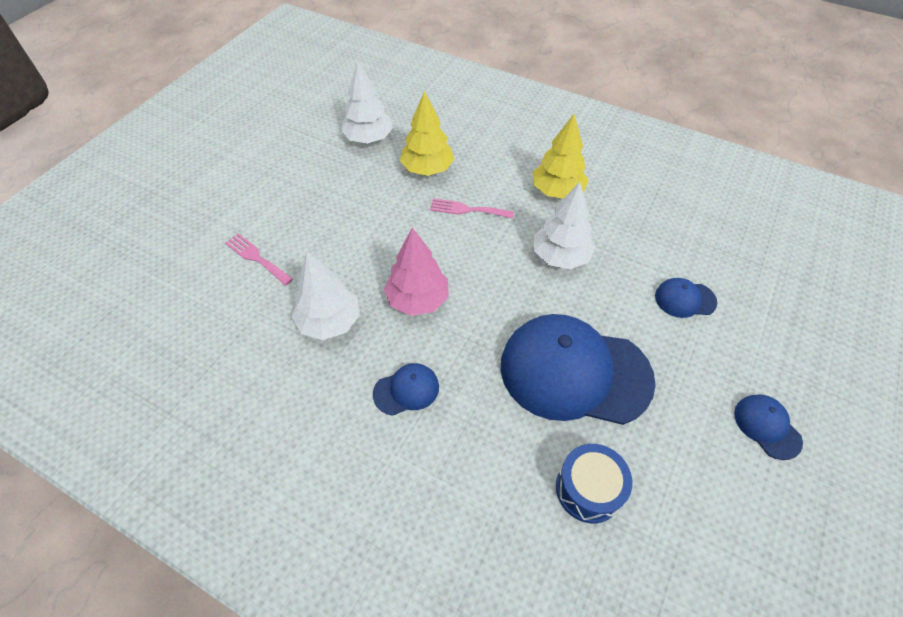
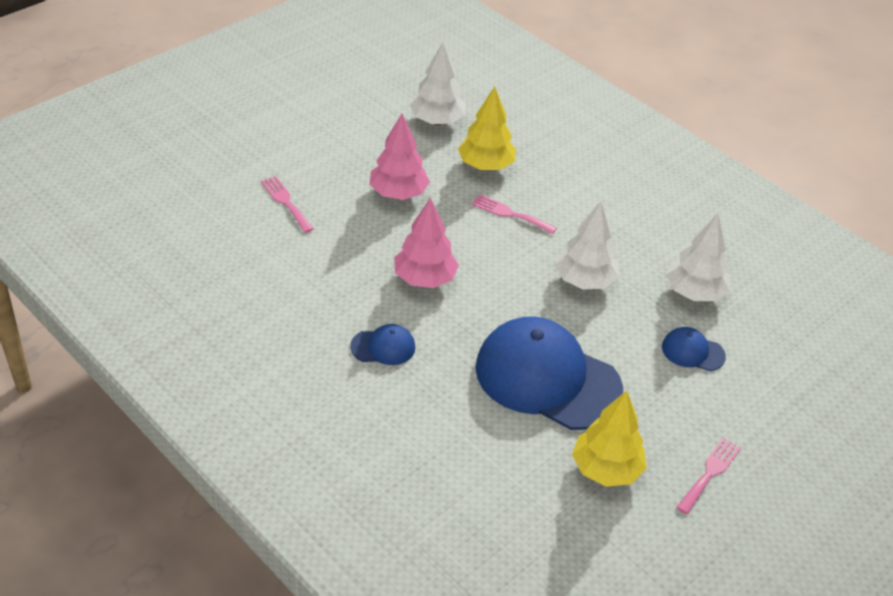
camera: 15 degrees right, 10 degrees down
(329, 322) = (334, 274): white tree -> white tree (694, 293)
(360, 218) = (398, 193): none -> pink tree
(557, 191) = (613, 221): yellow tree -> yellow tree (606, 469)
(588, 489) = (513, 466): blue drum -> none
(767, 427) = (710, 473): blue cap -> pink fork

